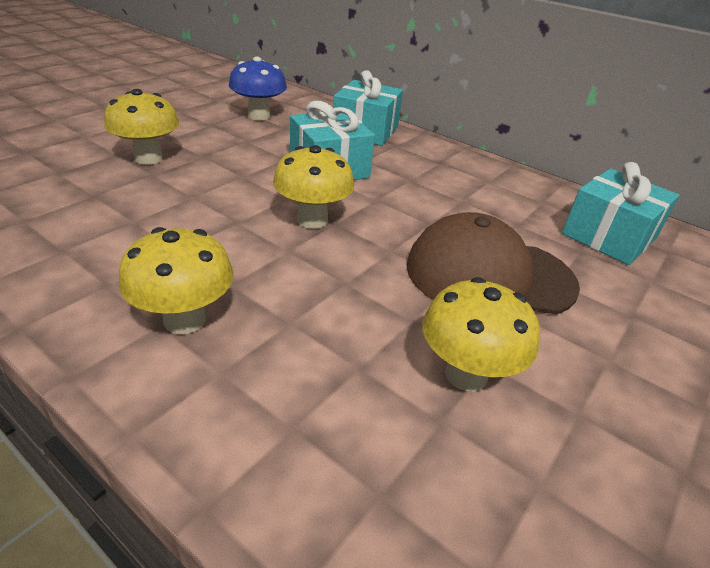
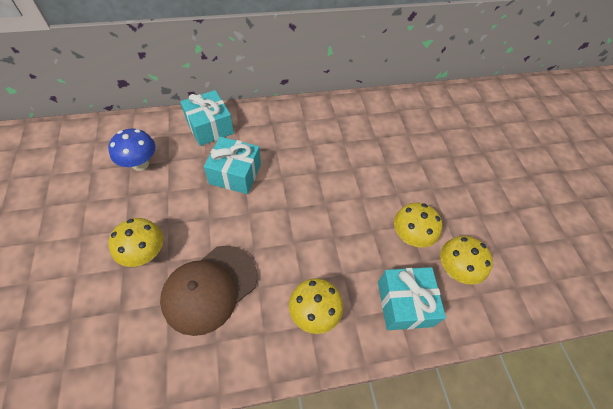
camera: 50 degrees left, 20 degrees up
(312, 220) = (278, 216): yellow mushroom -> yellow mushroom (454, 270)
(489, 275) = (367, 182): brown cap -> brown cap (210, 288)
(609, 236) = (376, 119): turquoise gift -> turquoise gift (404, 303)

